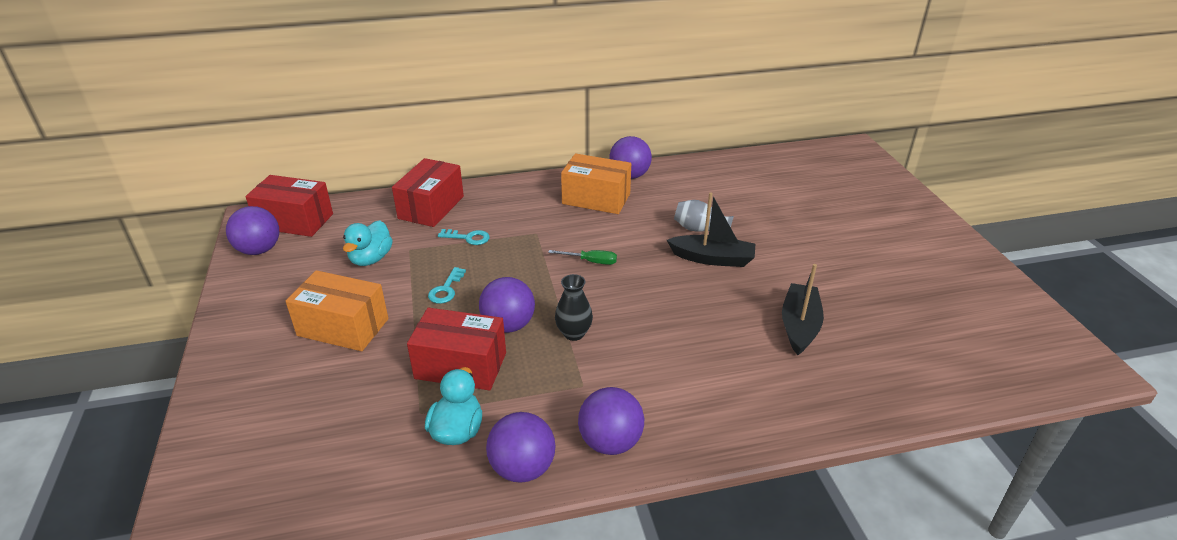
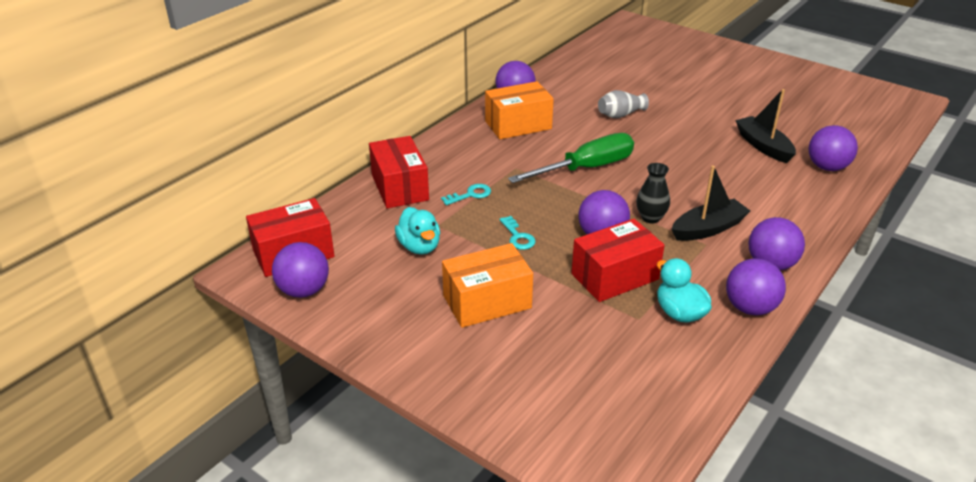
camera: 40 degrees left, 0 degrees up
(591, 261) = (586, 168): green screwdriver -> green screwdriver, size x2.23
(712, 258) = (657, 130): black boat -> black boat (708, 229)
(838, 383) = (827, 167): none -> purple ball

